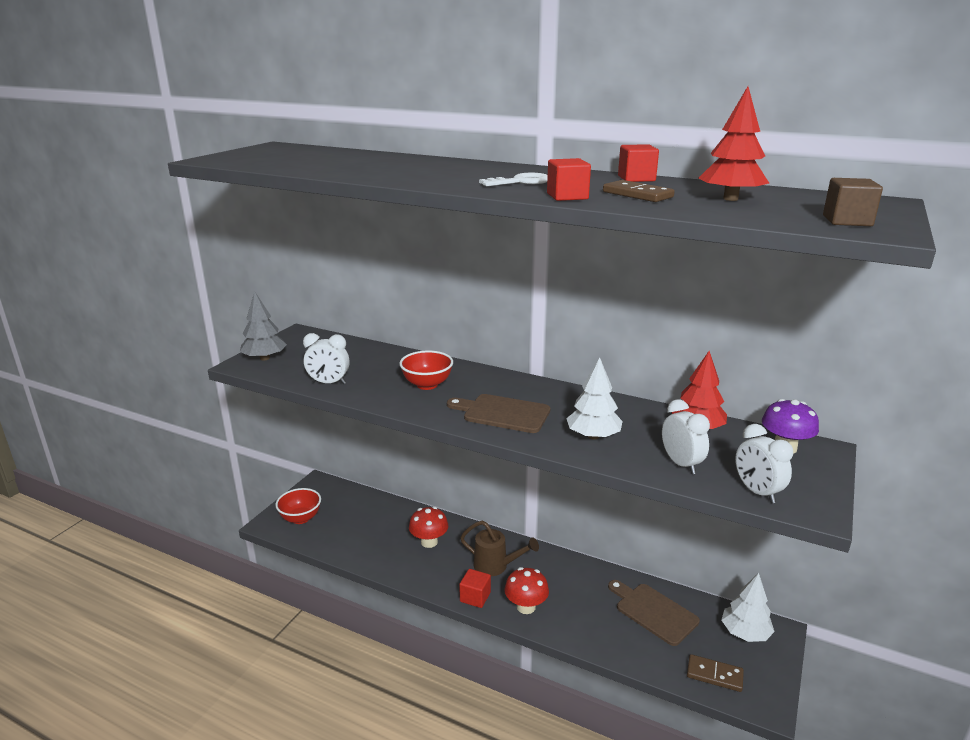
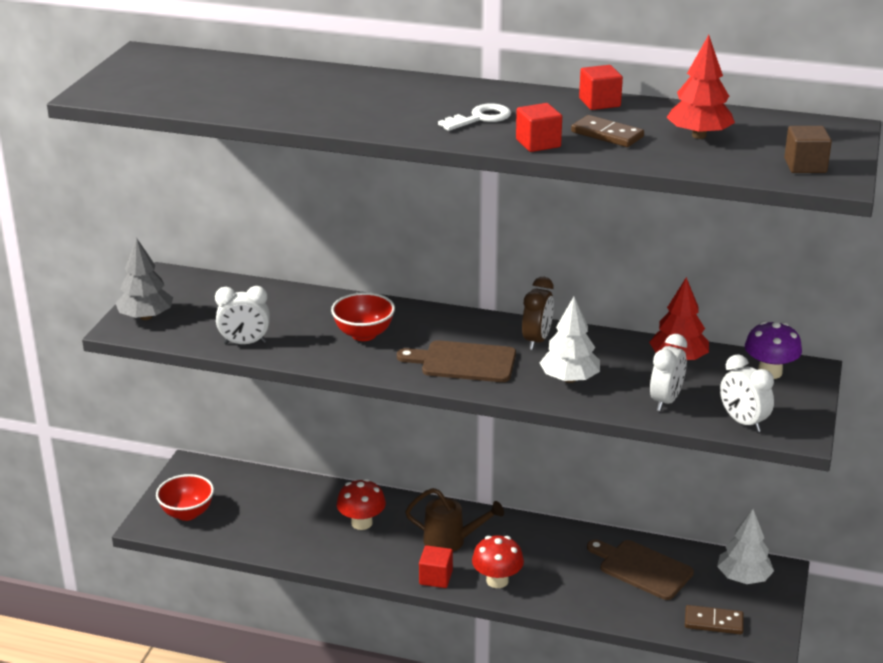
camera: 10 degrees left, 5 degrees up
(571, 402) = (537, 340): none -> brown clock
(681, 464) = (666, 401): white clock -> white clock turned 60 degrees clockwise

